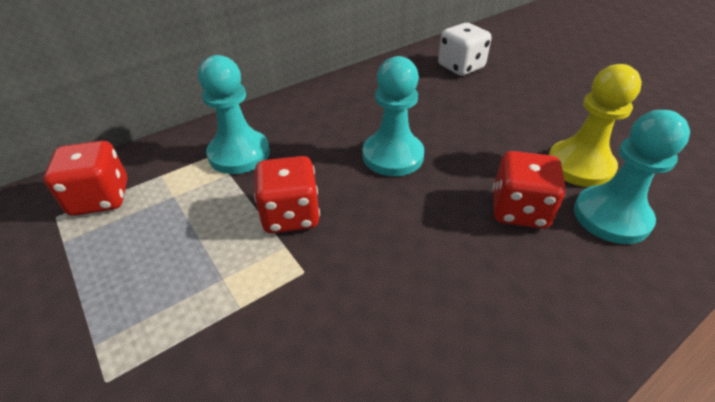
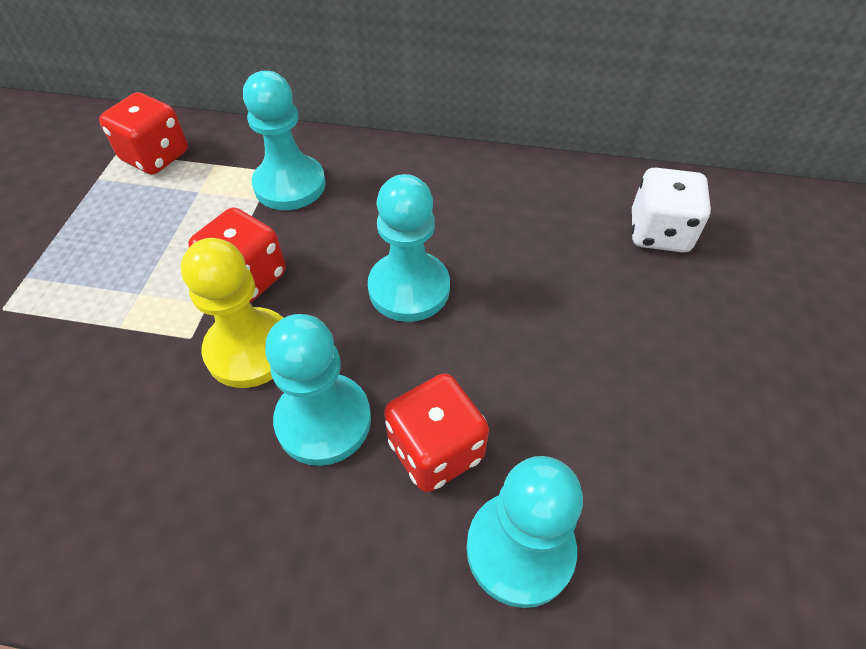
camera: 45 degrees right, 10 degrees up
(451, 243) = (323, 421): none -> turquoise pawn
(580, 166) = (589, 467): yellow pawn -> yellow pawn (250, 349)

